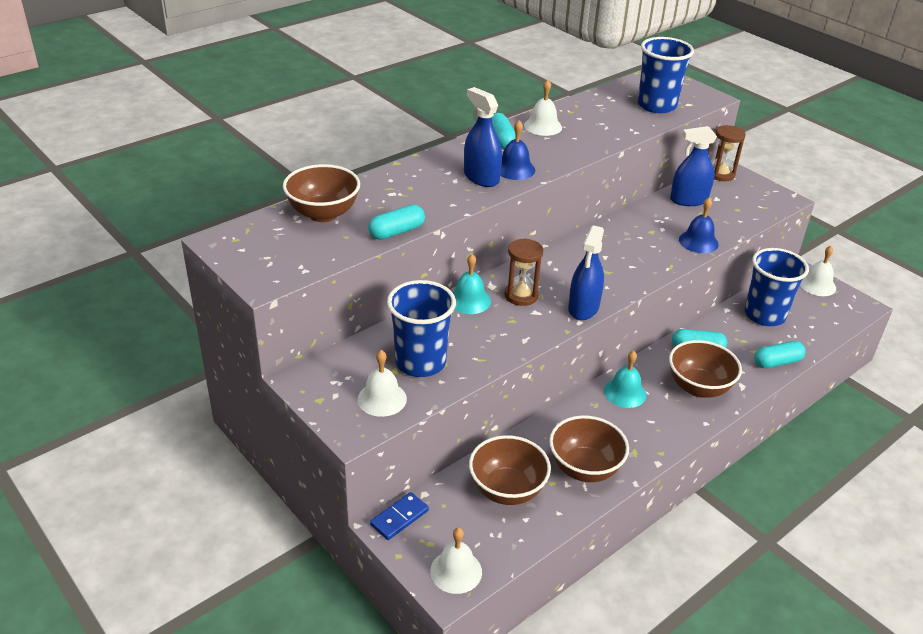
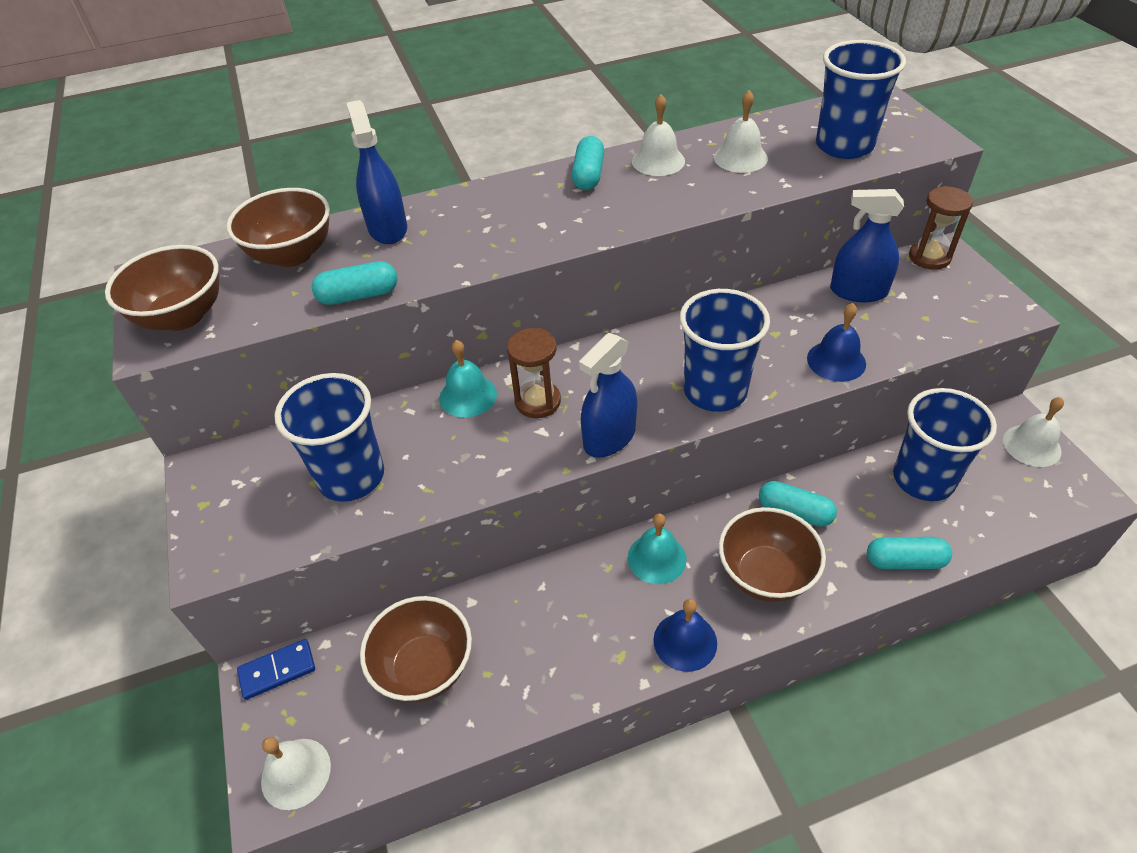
camera: 25 degrees right, 10 degrees up
(382, 399) = (272, 521): white bell -> white bell (740, 158)
(481, 177) = (523, 229): blue spray bottle -> blue spray bottle (388, 228)
(514, 169) = (576, 222): blue bell -> blue bell (685, 641)
(584, 468) = (540, 663): brown bowl -> brown bowl (182, 316)
(634, 270) = (715, 391): none -> blue cup

